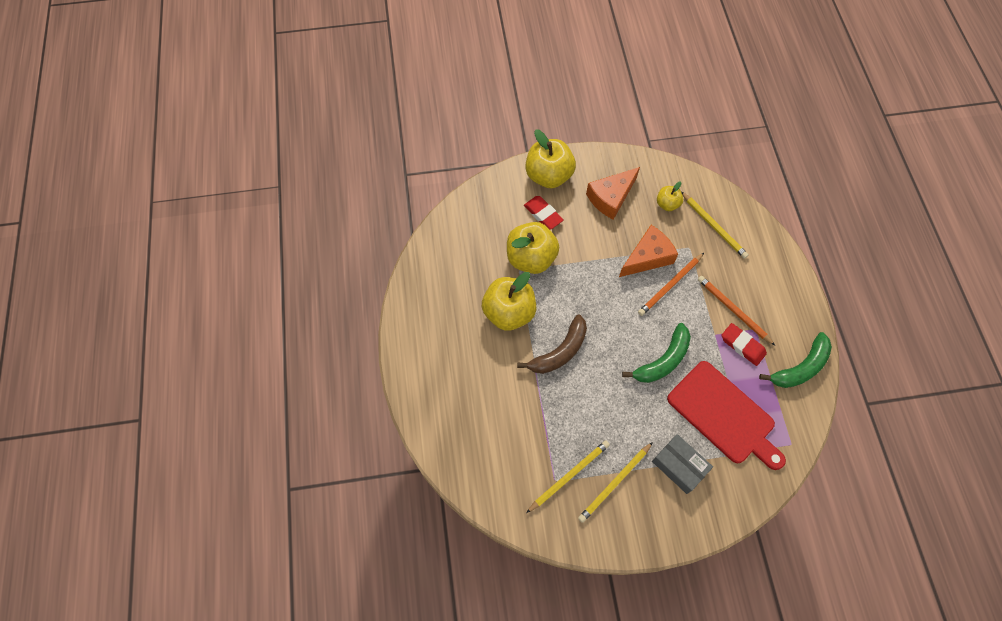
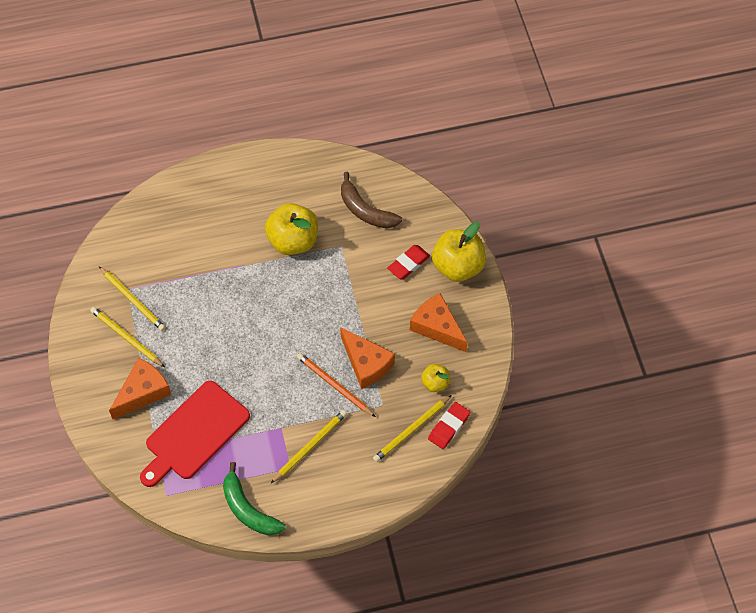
camera: 85 degrees right, 5 degrees down
(531, 258) = (355, 256): yellow apple -> none
(560, 352) = (254, 287): brown banana -> brown banana (365, 210)
(663, 360) = (249, 378): green banana -> none
(679, 466) = (143, 392): grey box -> orange cheese
(733, 310) = (310, 446): orange pencil -> yellow pencil
(742, 345) = (270, 454): red eraser -> red eraser (449, 427)

